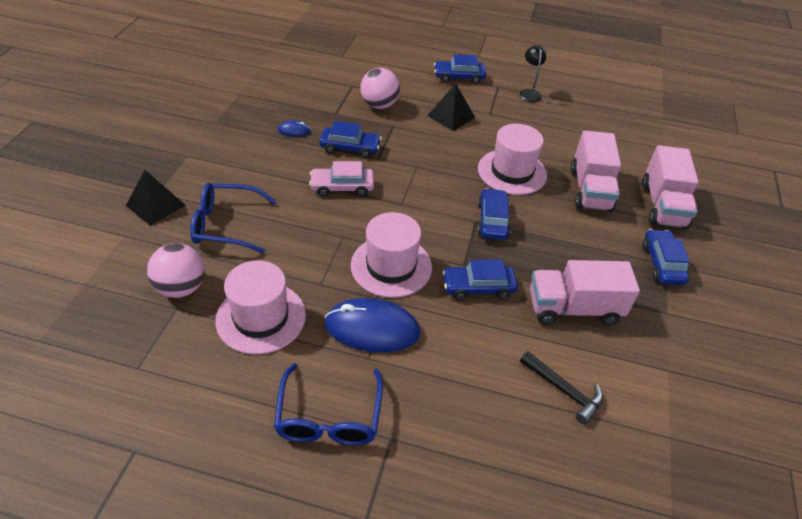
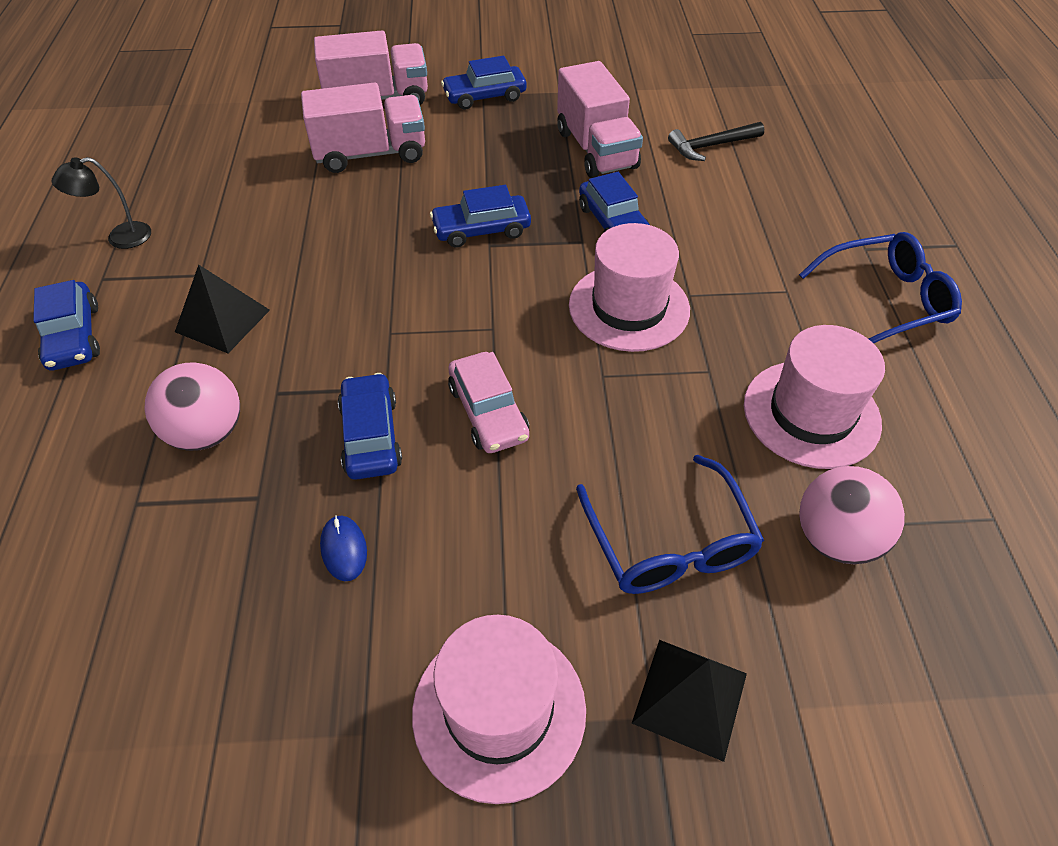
camera: 105 degrees left, 5 degrees up
(372, 328) = (743, 298): blue mouse -> none
(512, 172) = (360, 227): pink hat -> pink hat (499, 710)
(563, 390) = (711, 146): black hammer -> black hammer turned 135 degrees counterclockwise

